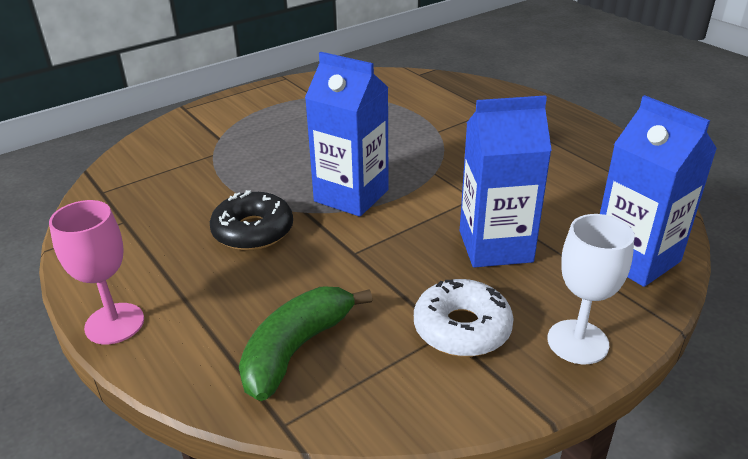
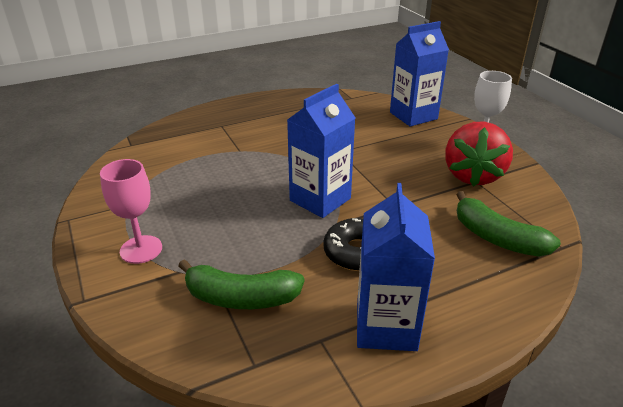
camera: 80 degrees left, 0 degrees up
(114, 323) = (477, 334): pink goblet -> pink goblet (141, 249)
(183, 172) = (241, 298): none -> green banana
(462, 328) = (473, 175): white donut -> red strawberry
(495, 246) = (396, 152): blue carton -> blue carton (386, 326)

